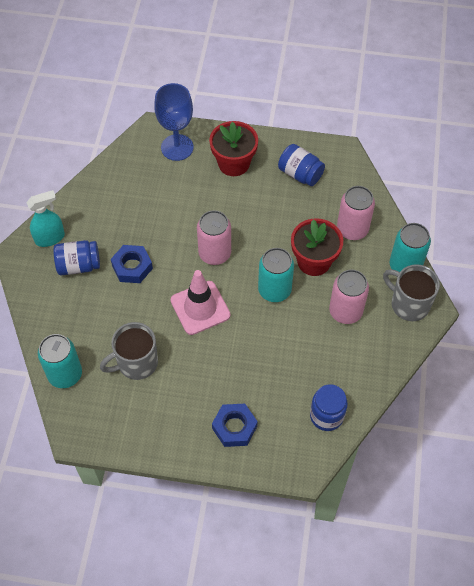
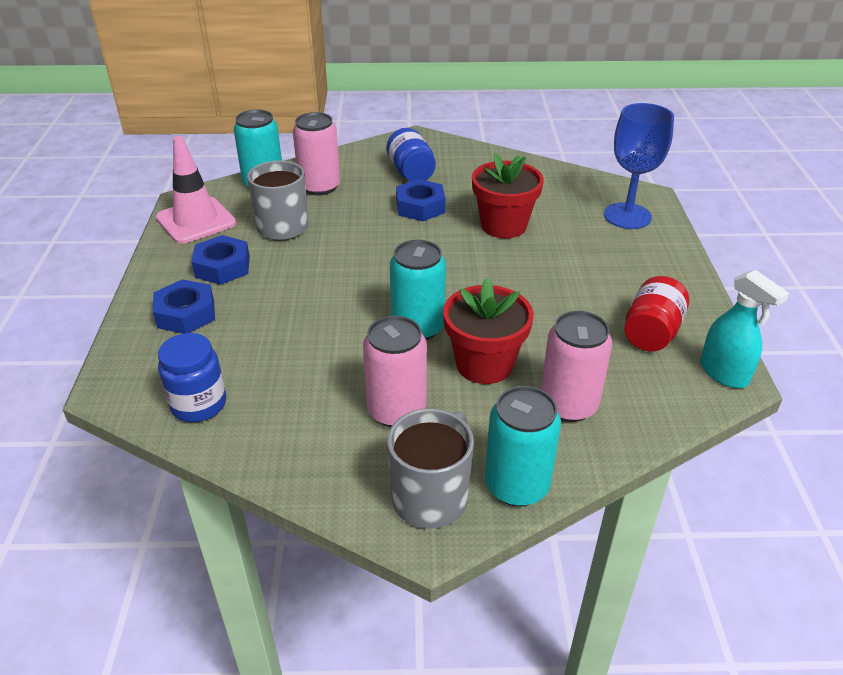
camera: 80 degrees right, 20 degrees down
(50, 238) = (443, 151): turquoise spray bottle -> turquoise spray bottle (724, 373)
(182, 404) = (222, 267): none -> blue nut
(200, 308) = (371, 264): pink traffic cone -> pink traffic cone (196, 221)
(215, 253) = (463, 266): pink can -> pink can (320, 187)
(233, 163) = (630, 265): red flower pot -> red flower pot (503, 225)
(300, 174) = (651, 333): blue jar -> red jar

